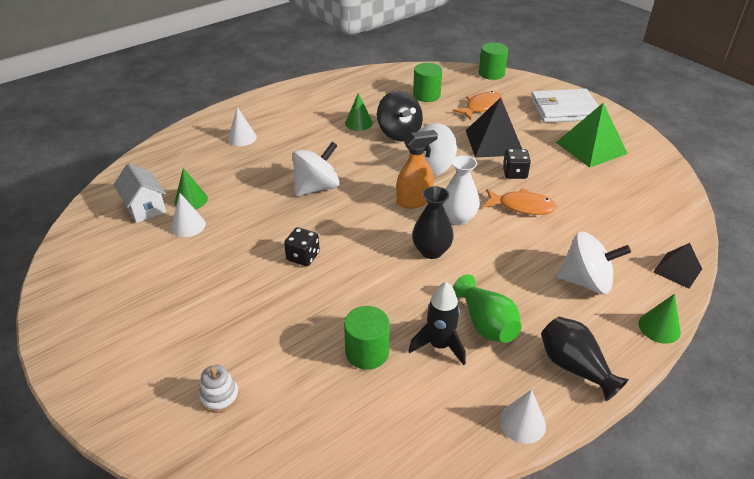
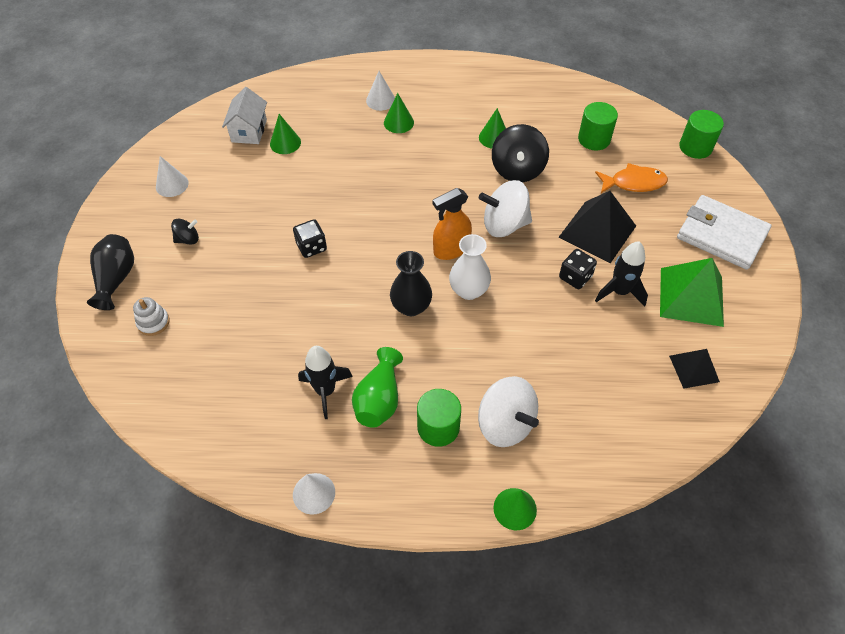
camera: 40 degrees right, 15 degrees up
(178, 313) = (188, 239): none -> black spinning top
(188, 225) = (262, 166): white cone -> white cone (172, 185)
(274, 145) = (398, 122): none -> green cone
(317, 187) = (387, 187): white spinning top -> none
(367, 352) = (272, 358): green cylinder -> green cylinder (438, 427)
(414, 201) = (451, 249): orange spray bottle -> orange spray bottle turned 135 degrees clockwise
(522, 206) = (539, 315): orange fish -> none
(550, 167) = (619, 292): none -> black rocket
(574, 367) = (402, 484): black vase -> black vase (116, 279)
(677, 270) = (604, 474): black pyramid -> black pyramid (694, 368)

